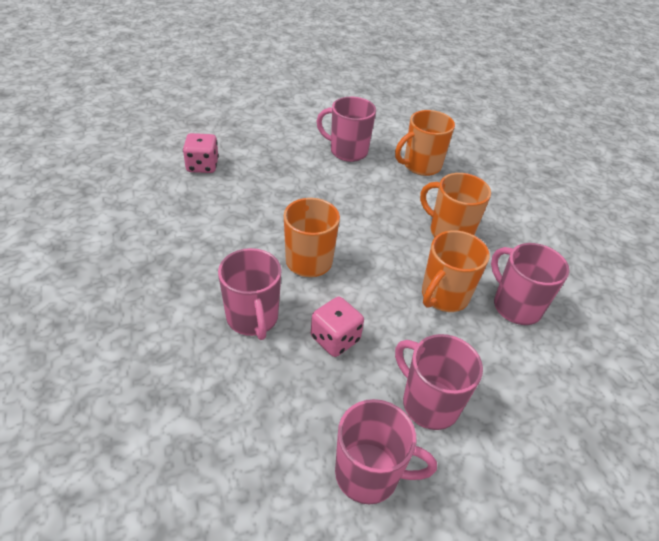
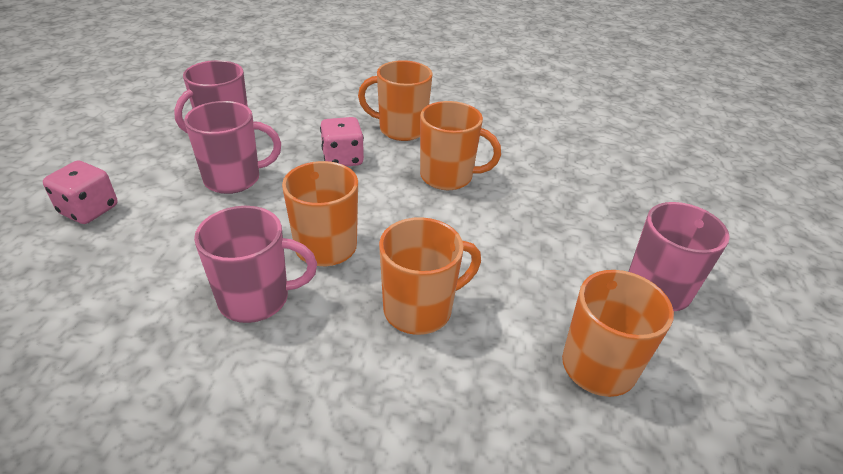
camera: 120 degrees right, 5 degrees down
(202, 166) = (643, 159): pink dice -> pink dice (89, 210)
(253, 318) = (400, 129): pink mug -> orange mug

